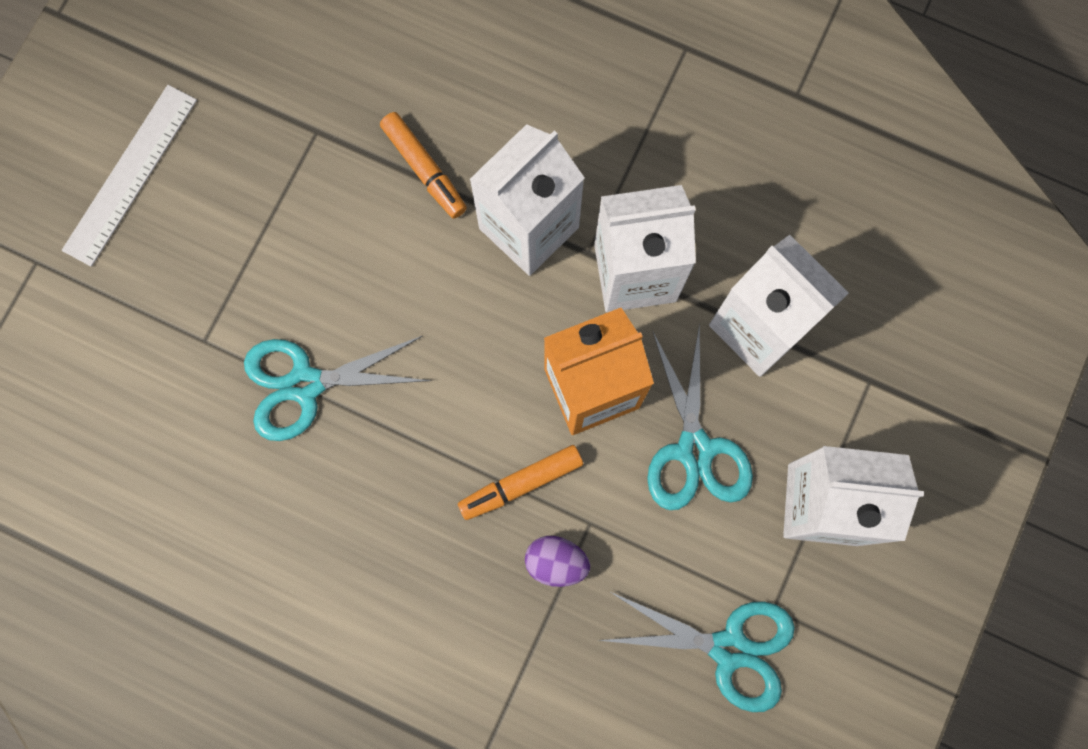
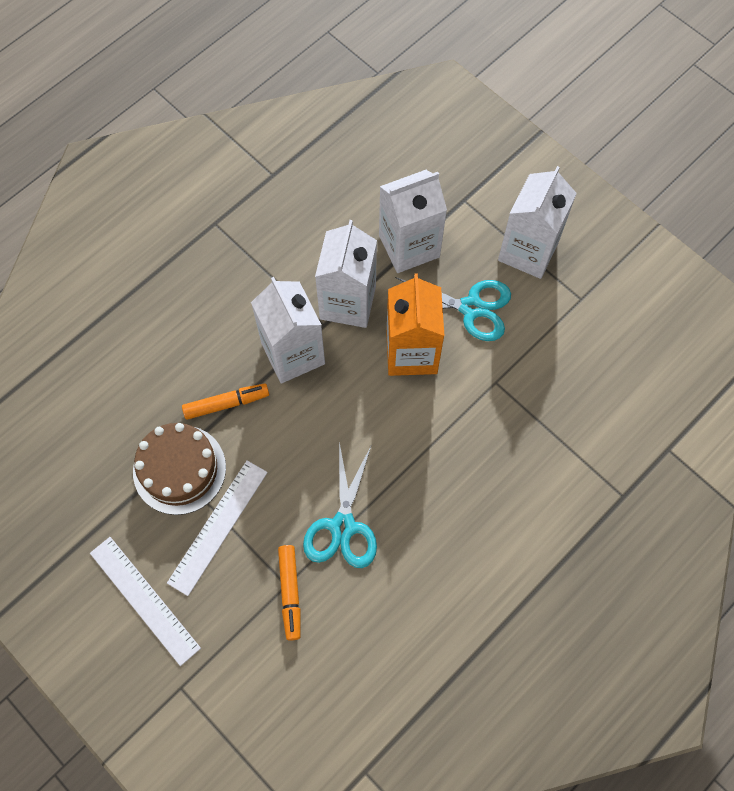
camera: 70 degrees left, 10 degrees down
(253, 225) = (218, 526): none -> white ruler
(313, 147) = (179, 469): none -> brown cake
(521, 483) = (457, 414): orange marker -> orange marker (290, 593)
(556, 562) = (513, 410): purple egg -> none
(729, 648) = (596, 331): turquoise scissors -> none

